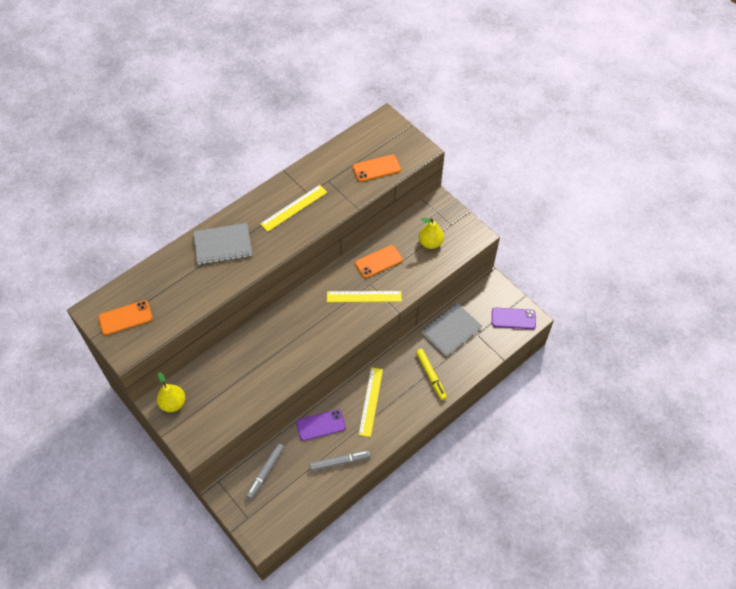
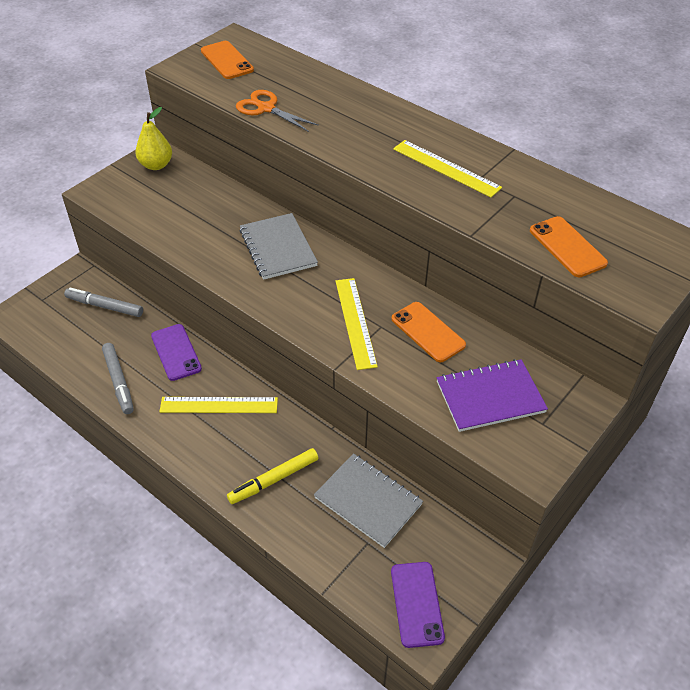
camera: 80 degrees right, 10 degrees down
(199, 297) = (266, 108): none -> orange scissors
(223, 245) = (357, 114): grey notebook -> grey notebook (278, 248)
(430, 243) = (490, 397): yellow pear -> purple notebook

